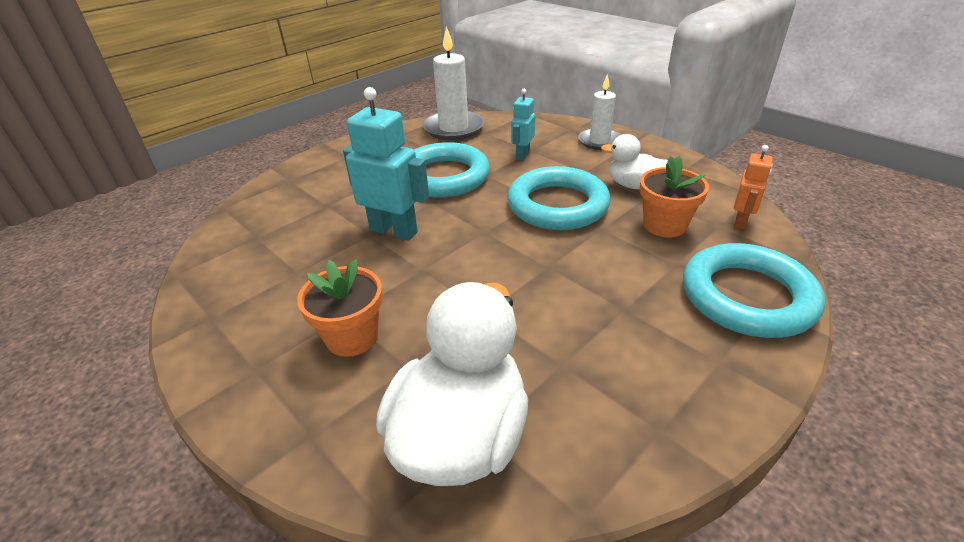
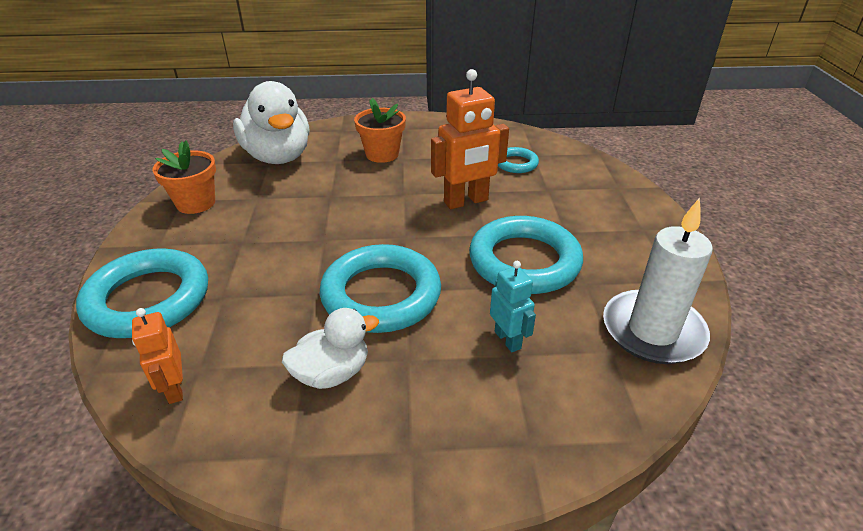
camera: 130 degrees right, 0 degrees up
(288, 238) = (516, 163): none -> turquoise ring
(394, 231) = (466, 201): turquoise robot -> orange robot
(599, 141) = (459, 441): white candle -> none
(664, 225) = (258, 333): orange flower pot -> orange flower pot (196, 203)

